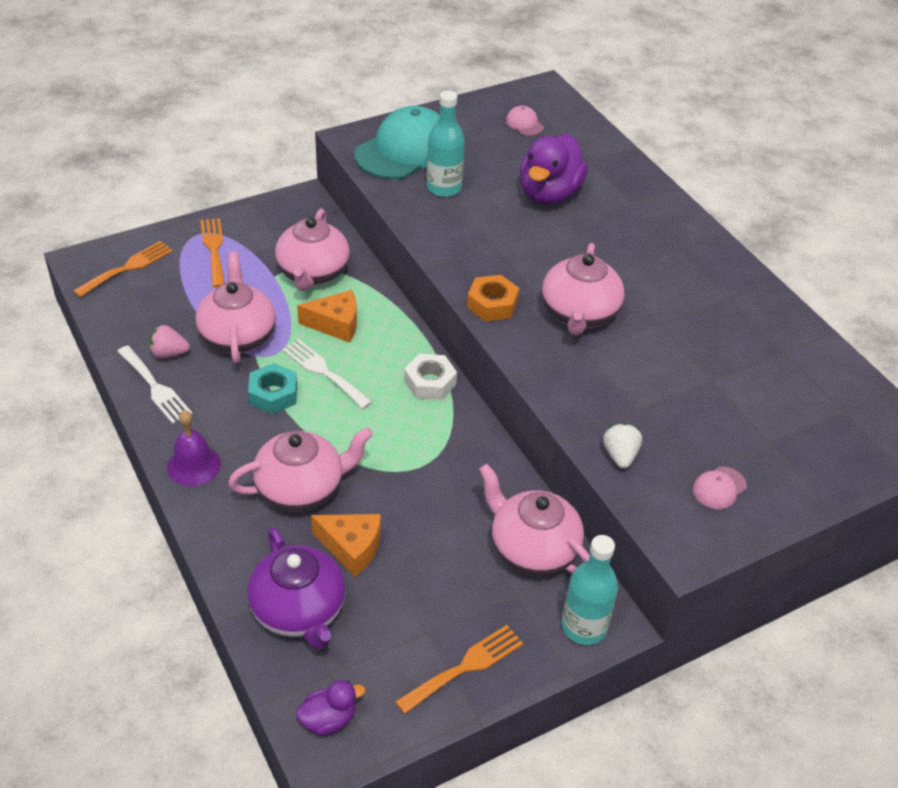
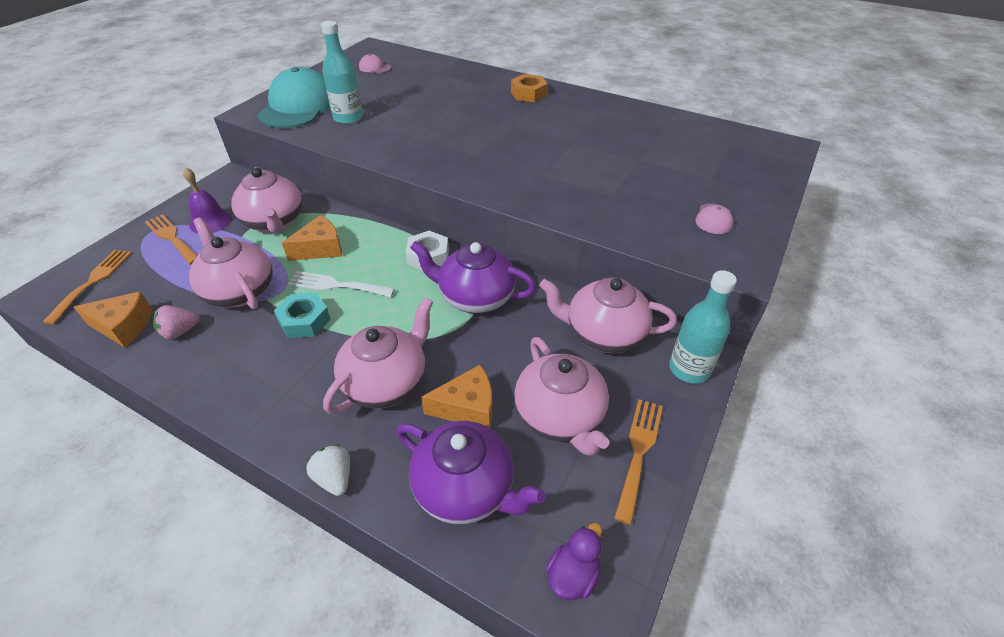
camera: 30 degrees left, 0 degrees up
(129, 326) = (124, 326): none -> orange cheese
(155, 387) = (184, 365): white fork -> none
(194, 465) = (269, 413): purple bell -> purple bell (210, 221)
(440, 449) = (475, 297): none -> purple teapot
(492, 304) = (449, 173): orange nut -> orange nut (528, 94)
(549, 194) = (428, 98): purple duck -> none
(579, 315) = (517, 156): pink teapot -> pink teapot (560, 417)
(620, 455) = (632, 228): white strawberry -> white strawberry (334, 478)

